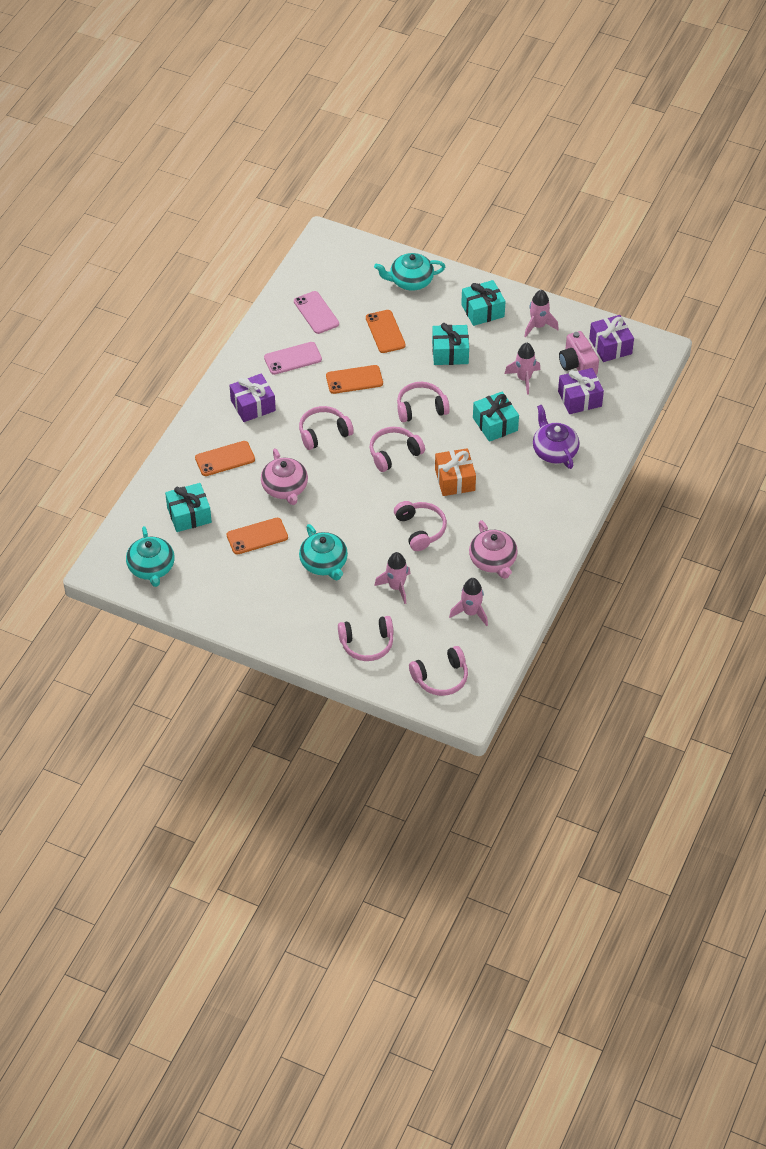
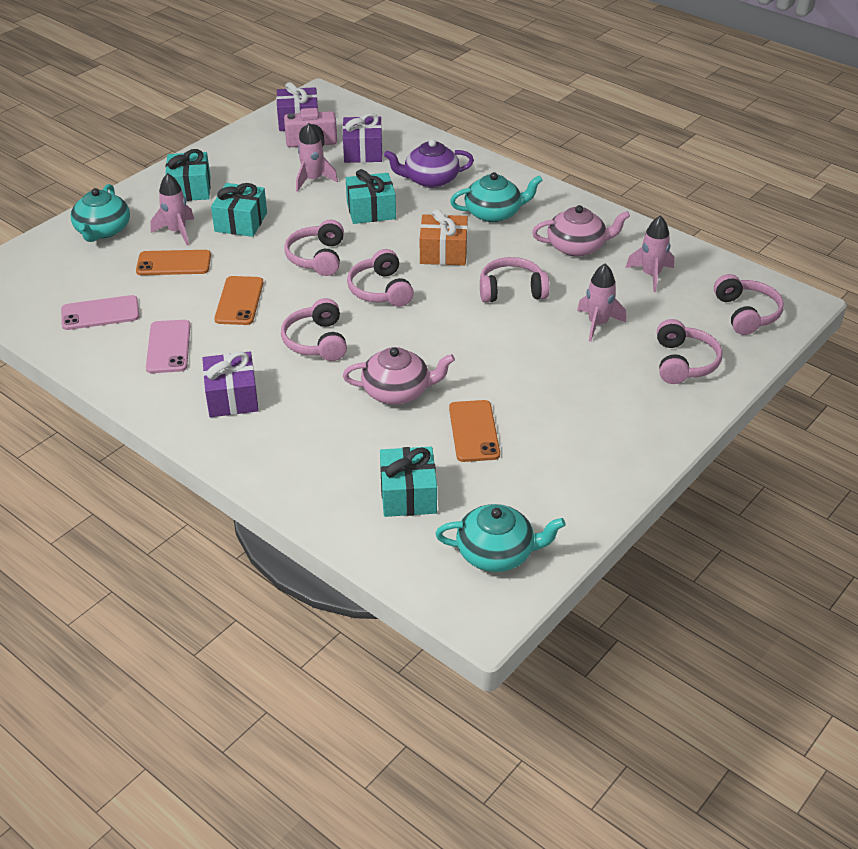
camera: 75 degrees left, 10 degrees down
(225, 459) = (317, 440): orange phone -> none
(324, 563) = (541, 377): turquoise teapot -> turquoise teapot (494, 213)
(538, 326) = (239, 158): pink rocket -> pink rocket (177, 232)

